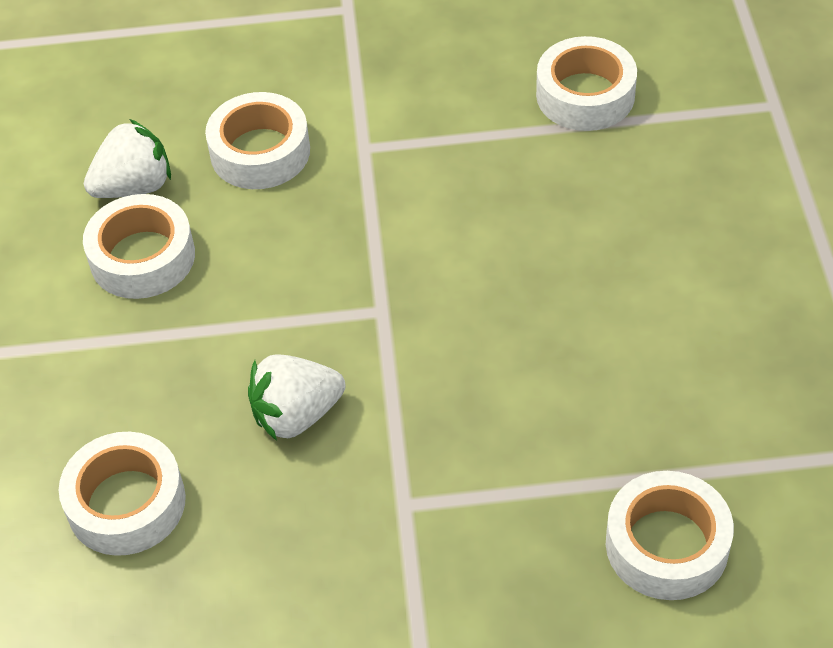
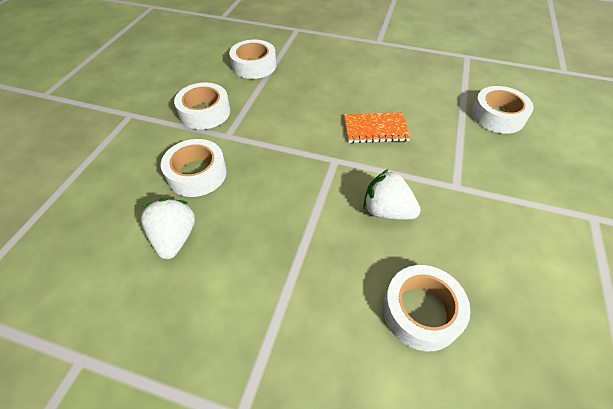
camera: 70 degrees left, 0 degrees up
(142, 257) = (234, 249): white tape -> white tape (204, 112)
(296, 415) = (386, 211): white strawberry -> white strawberry turned 120 degrees clockwise
(498, 344) = (375, 129): none -> orange notebook

